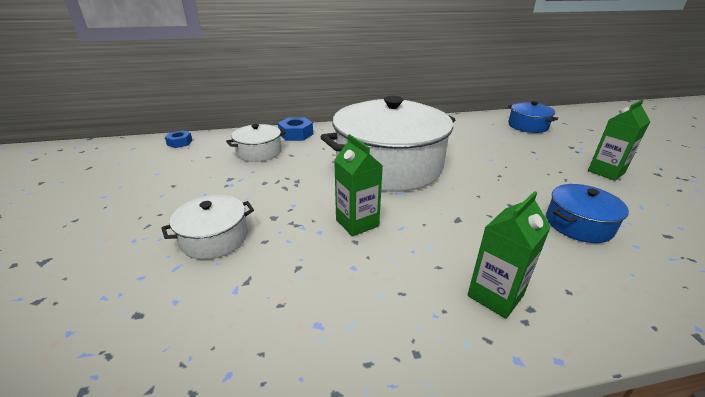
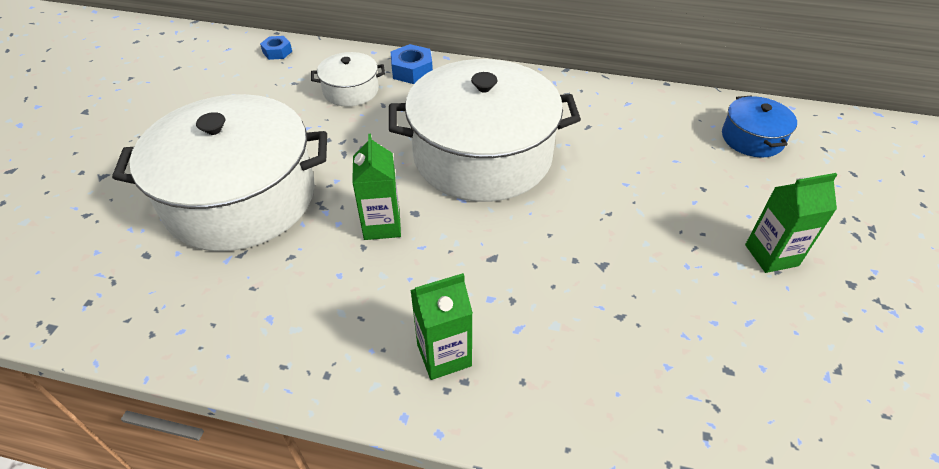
camera: 25 degrees right, 15 degrees up
(214, 238) = (241, 197): white pot -> white pot, size x2.22
(578, 224) = (630, 314): blue pot -> none

